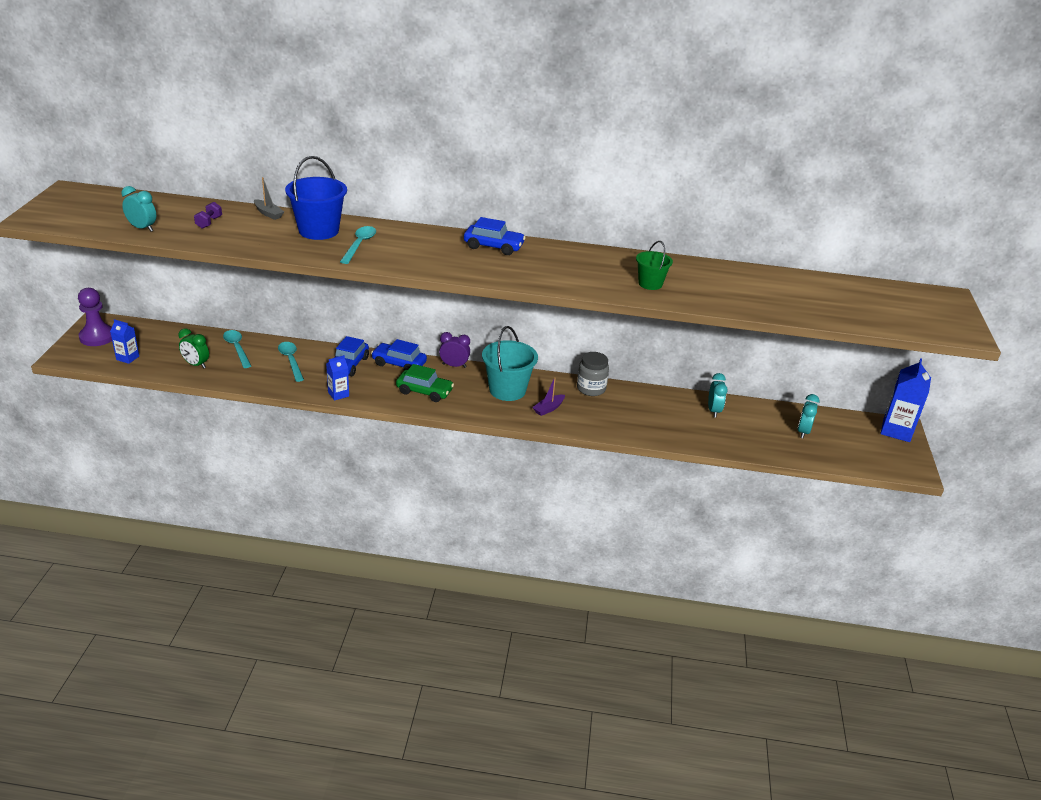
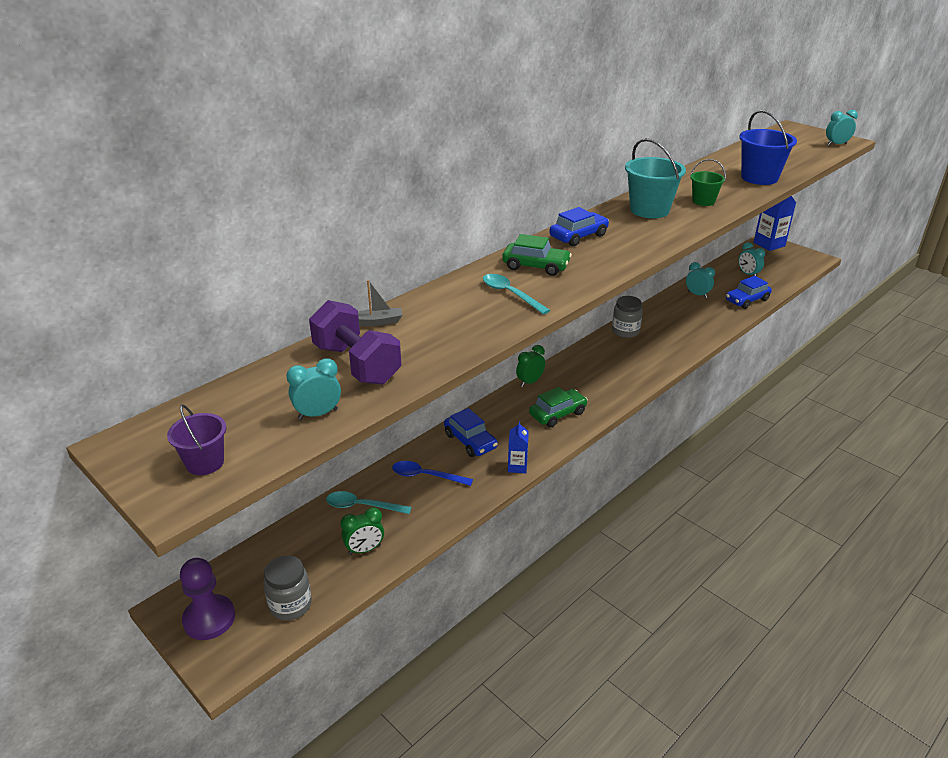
camera: 50 degrees left, 0 degrees up
(70, 215) = (205, 463): none -> purple bucket
(127, 358) = (290, 605): blue carton -> grey jar
(209, 222) = (357, 364): purple dumbbell -> purple dumbbell, size x2.34
(291, 361) = (426, 476): turquoise spoon -> blue spoon
(318, 231) = (453, 306): blue bucket -> blue bucket (759, 178)
(399, 364) = (497, 411): blue car -> blue car (747, 300)
(417, 243) = (536, 266): none -> green car
(454, 366) = (530, 382): purple clock -> green clock
(507, 390) = (593, 370): turquoise bucket -> turquoise bucket (649, 210)
(548, 409) = (638, 361): purple boat -> none
(938, 329) = (836, 144): none -> turquoise clock

